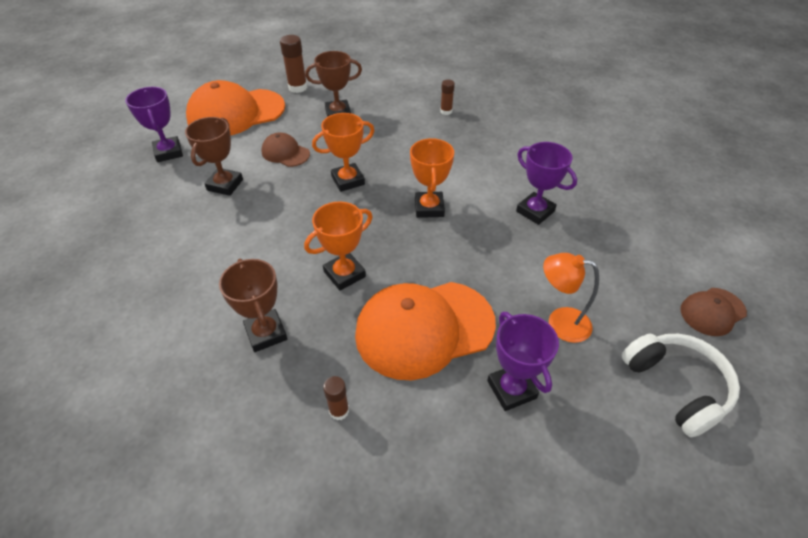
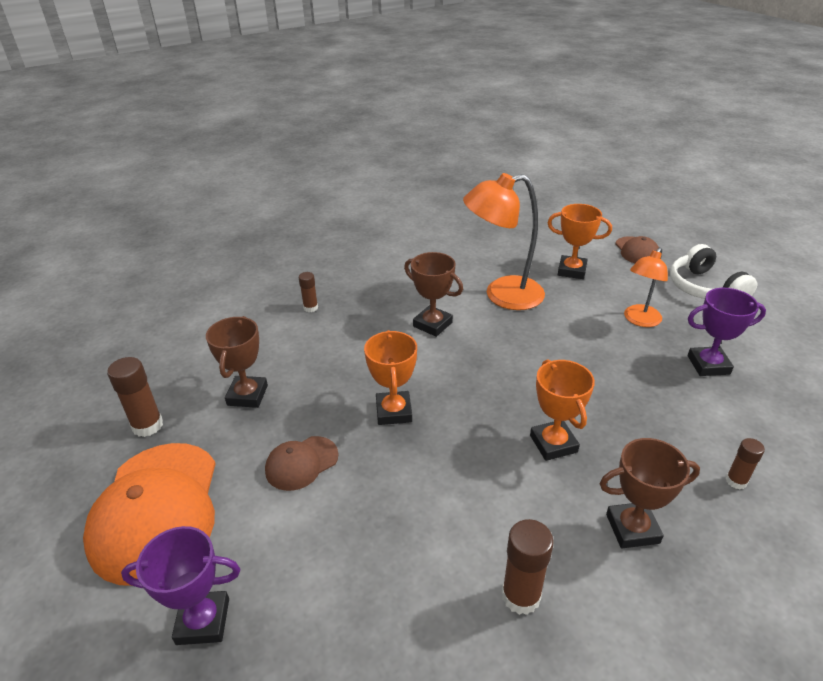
camera: 70 degrees left, 10 degrees down
(197, 275) = (521, 596): none -> brown glue stick
(225, 185) = (337, 544): brown trophy -> brown trophy (432, 324)
(424, 329) = (638, 400): orange cap -> none
(429, 208) = (470, 358): orange trophy -> orange trophy (572, 270)
(535, 211) = (502, 295): purple trophy -> orange lamp
(676, 386) = (704, 288): white headphones -> white headphones turned 105 degrees counterclockwise

